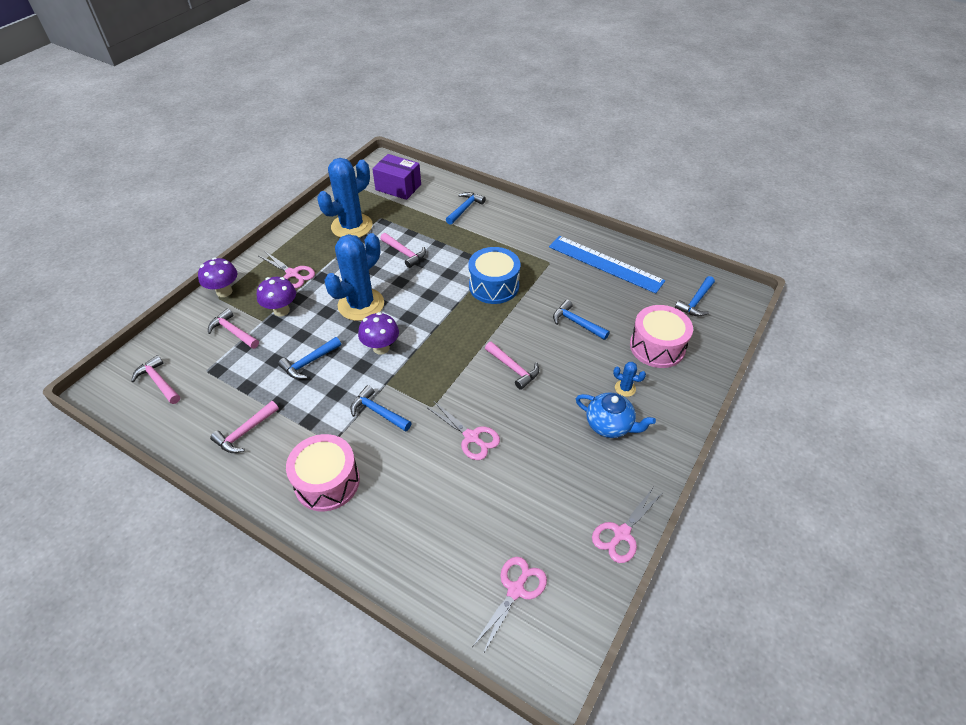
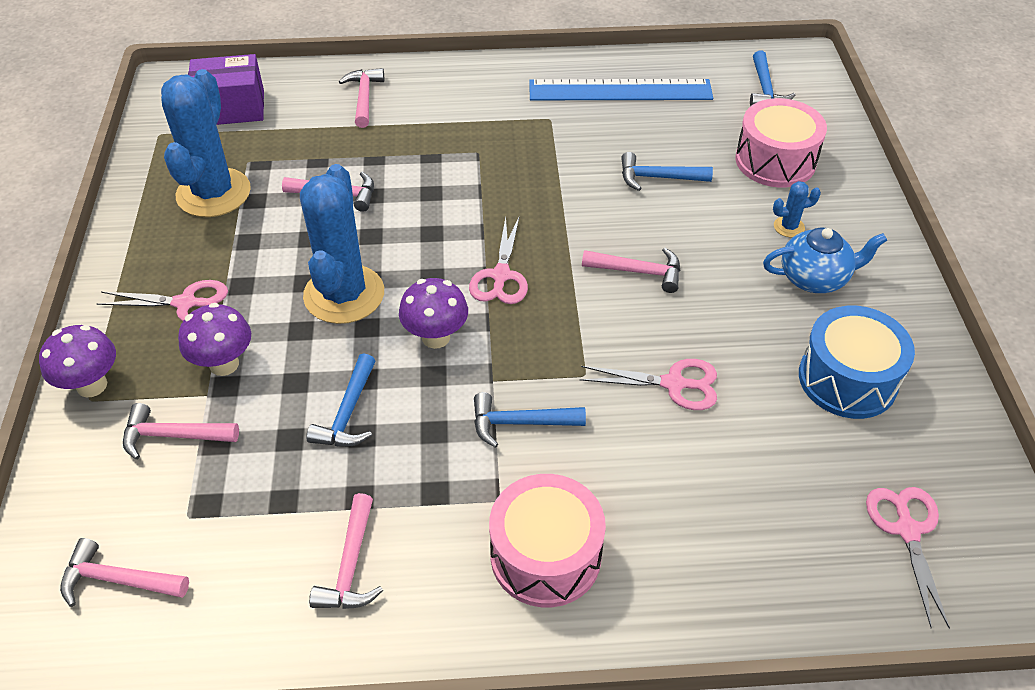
camera: 35 degrees left, 0 degrees up
(465, 209) = (364, 98): blue hammer -> pink hammer
(494, 286) = (508, 181): blue drum -> blue drum (847, 379)
(621, 533) = (947, 392): pink scissors -> pink scissors (501, 276)

